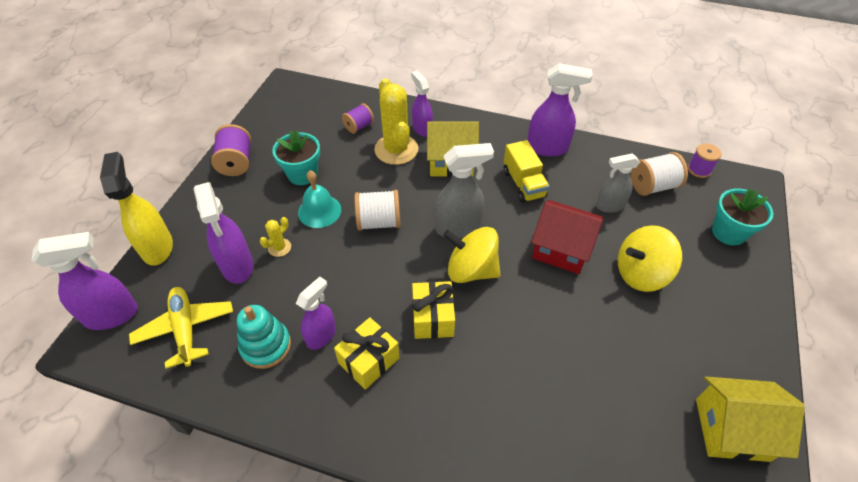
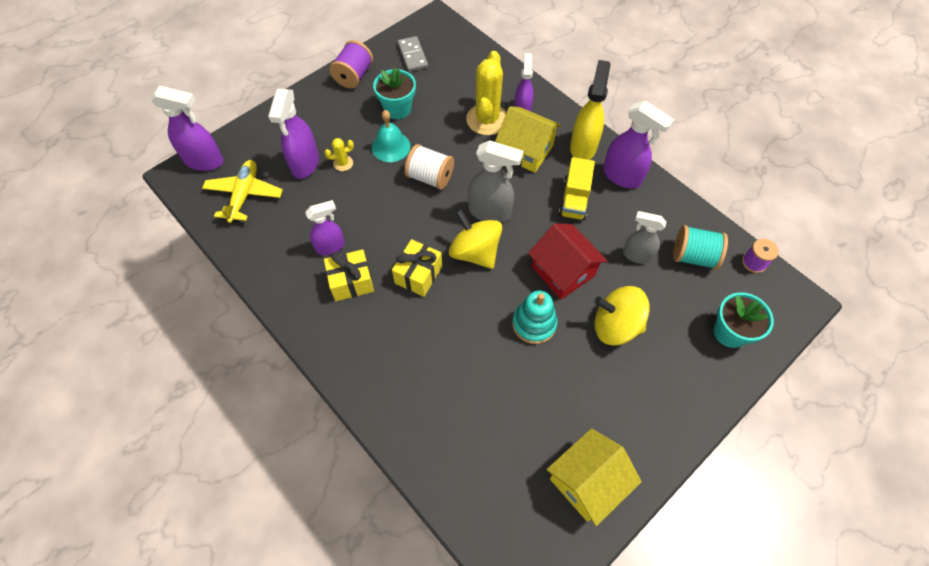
camera: 30 degrees right, 10 degrees up
(157, 247) = (260, 123): yellow spray bottle -> yellow spray bottle (583, 147)
(266, 346) = (289, 234): turquoise stacking toy -> turquoise stacking toy (534, 324)
(285, 123) = (412, 56): none -> grey domino
(359, 126) = (470, 84): purple spool -> none
(653, 186) = (693, 256): white spool -> turquoise spool
(731, 429) = (587, 481): yellow house -> yellow house turned 75 degrees counterclockwise

